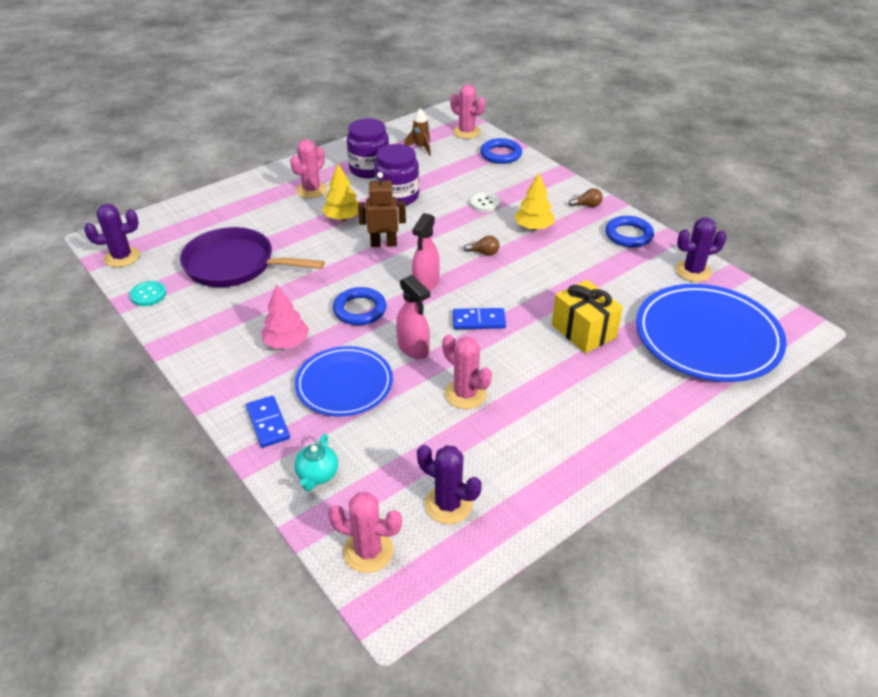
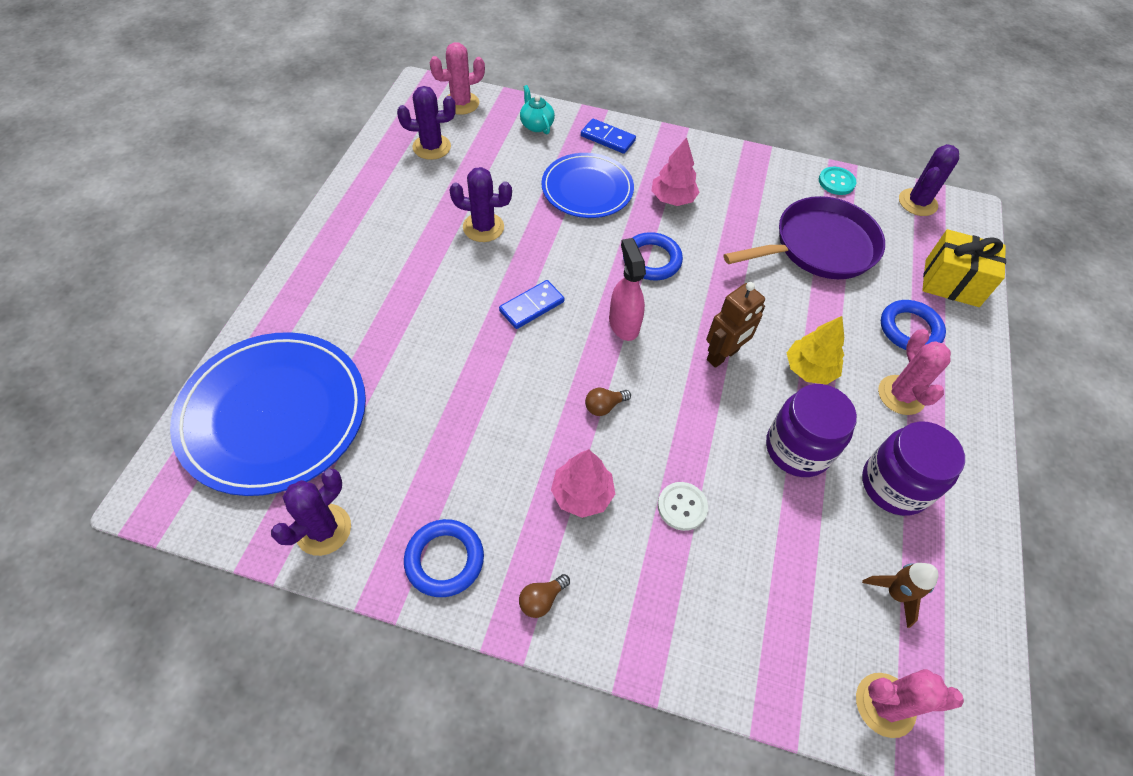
camera: 140 degrees right, 15 degrees up
(413, 348) = (564, 246): pink spray bottle -> none
(465, 394) = (483, 227): pink cactus -> purple cactus
(501, 154) = (770, 665): blue ring -> blue ring (910, 329)
(533, 227) = (582, 494): yellow tree -> pink tree
(583, 331) = (417, 350): yellow gift -> yellow gift (951, 283)

